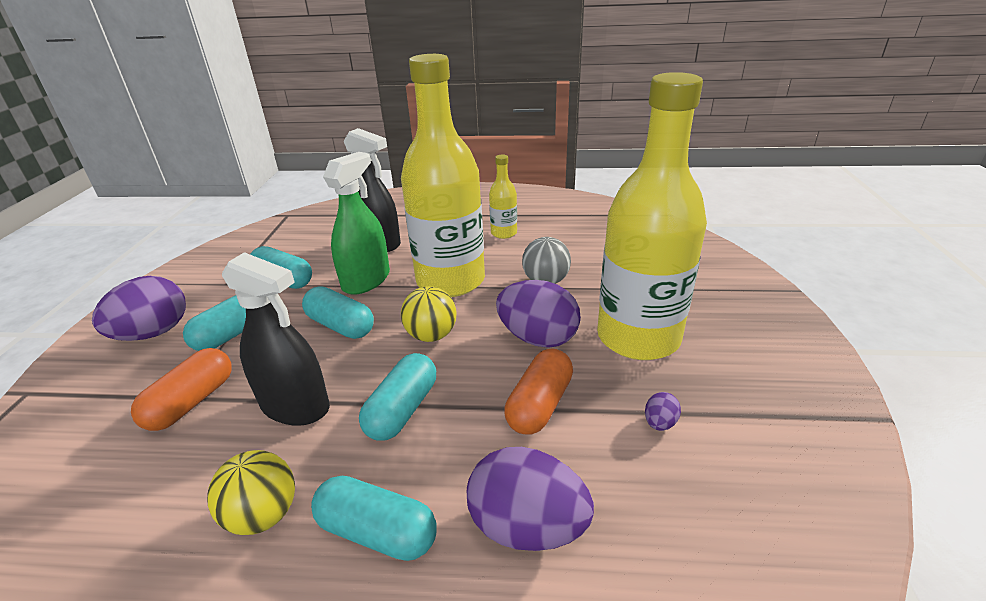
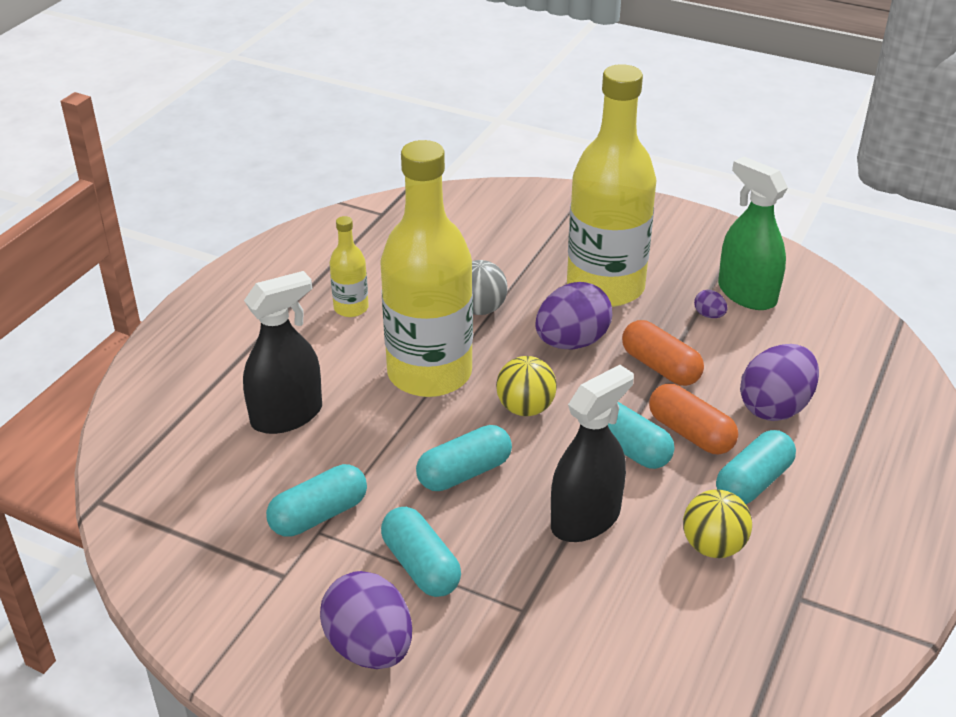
camera: 70 degrees left, 5 degrees up
(191, 402) = (537, 600): orange capsule -> orange capsule (690, 433)
(366, 280) = (378, 440): green spray bottle -> green spray bottle (746, 294)

